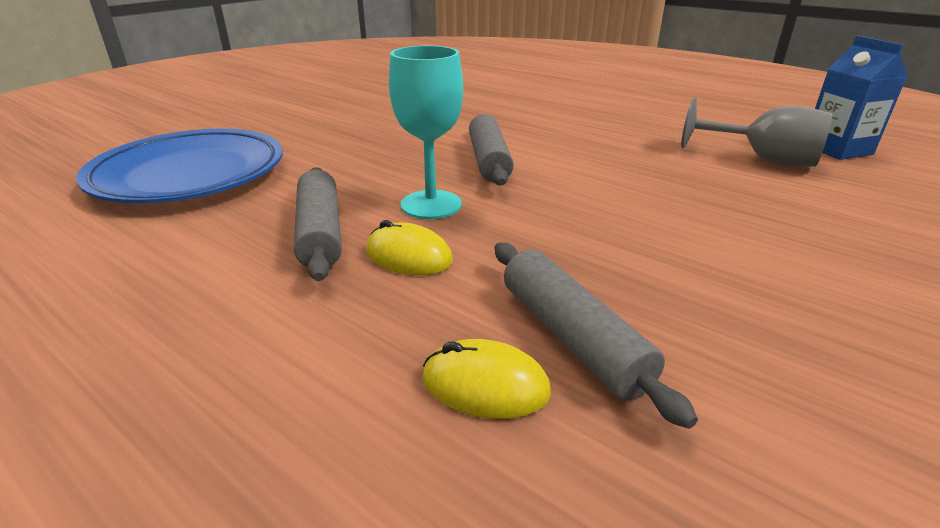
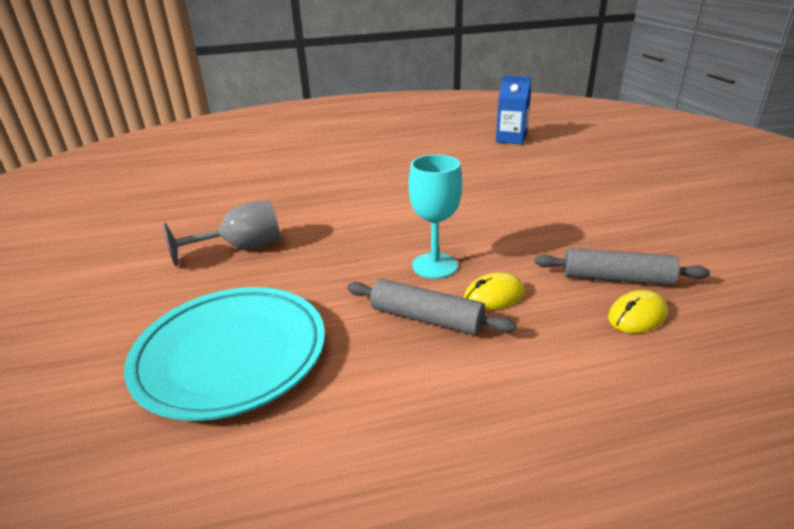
camera: 50 degrees left, 0 degrees up
(190, 175) = (231, 356): blue plate -> turquoise plate
(488, 161) = (395, 224): grey rolling pin -> none
(762, 159) = (499, 158): grey goblet -> grey goblet (241, 248)

